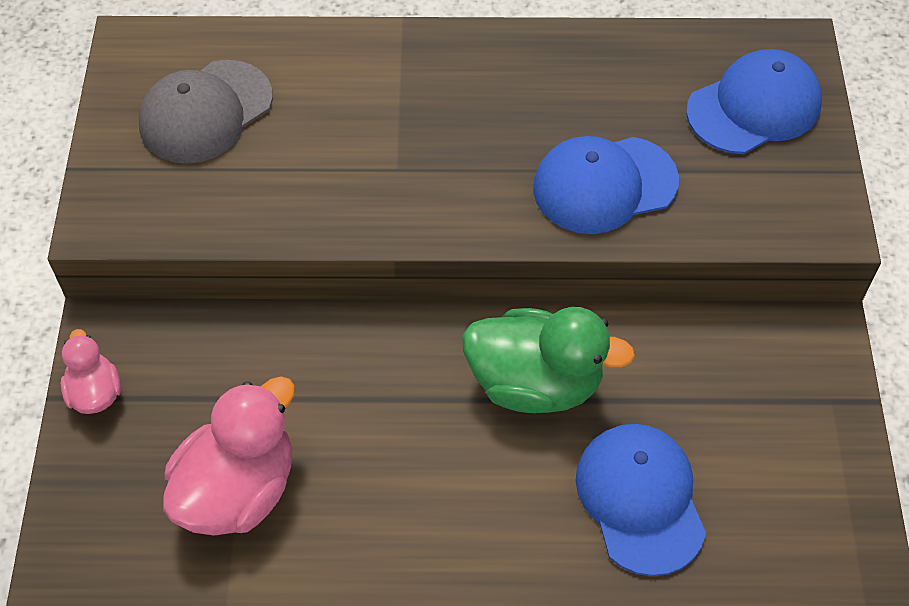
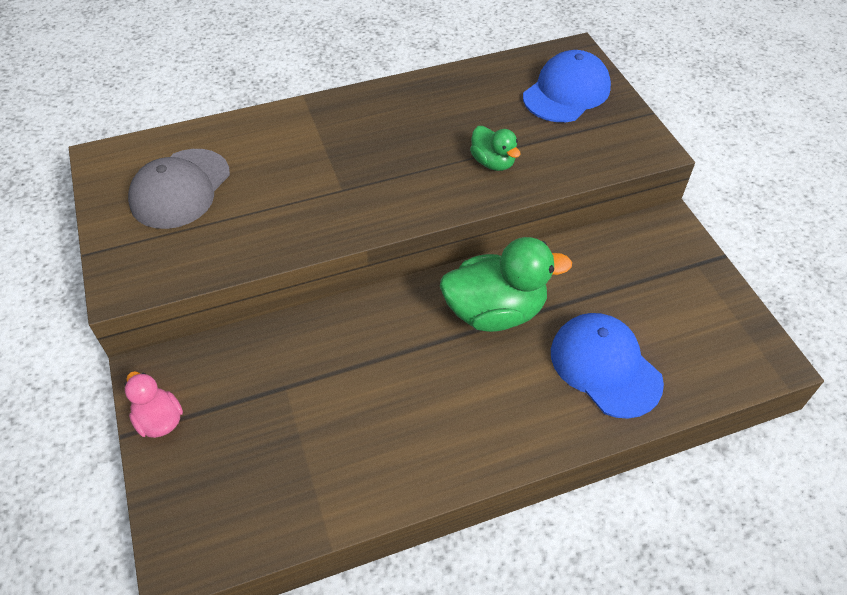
camera: 20 degrees left, 5 degrees down
(238, 489) = (305, 456): pink duck -> none
(604, 185) = (493, 162): blue cap -> green duck

